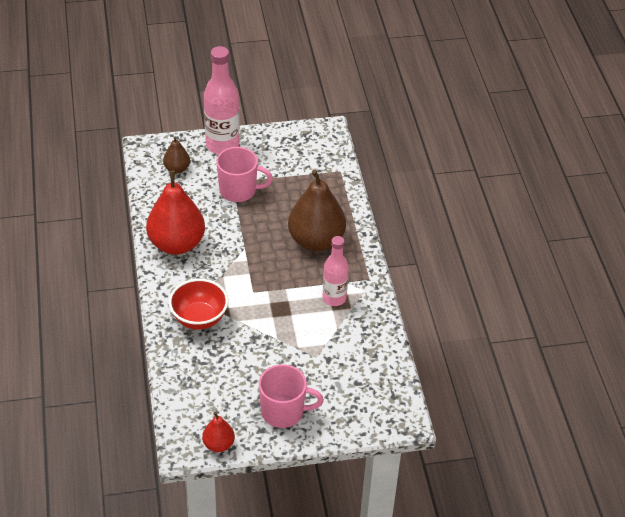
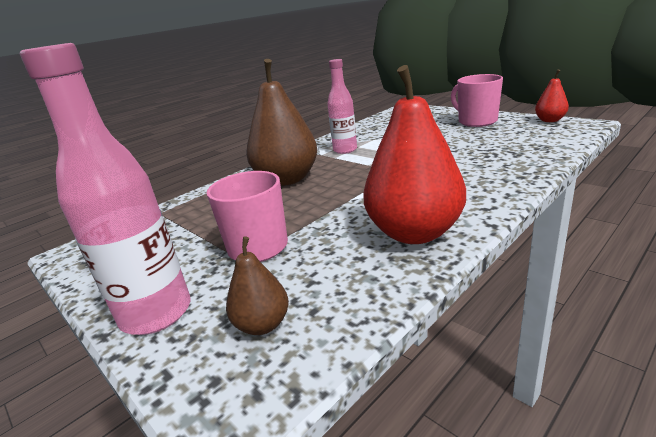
camera: 120 degrees left, 20 degrees down
(199, 318) = (477, 172): red bowl -> none

